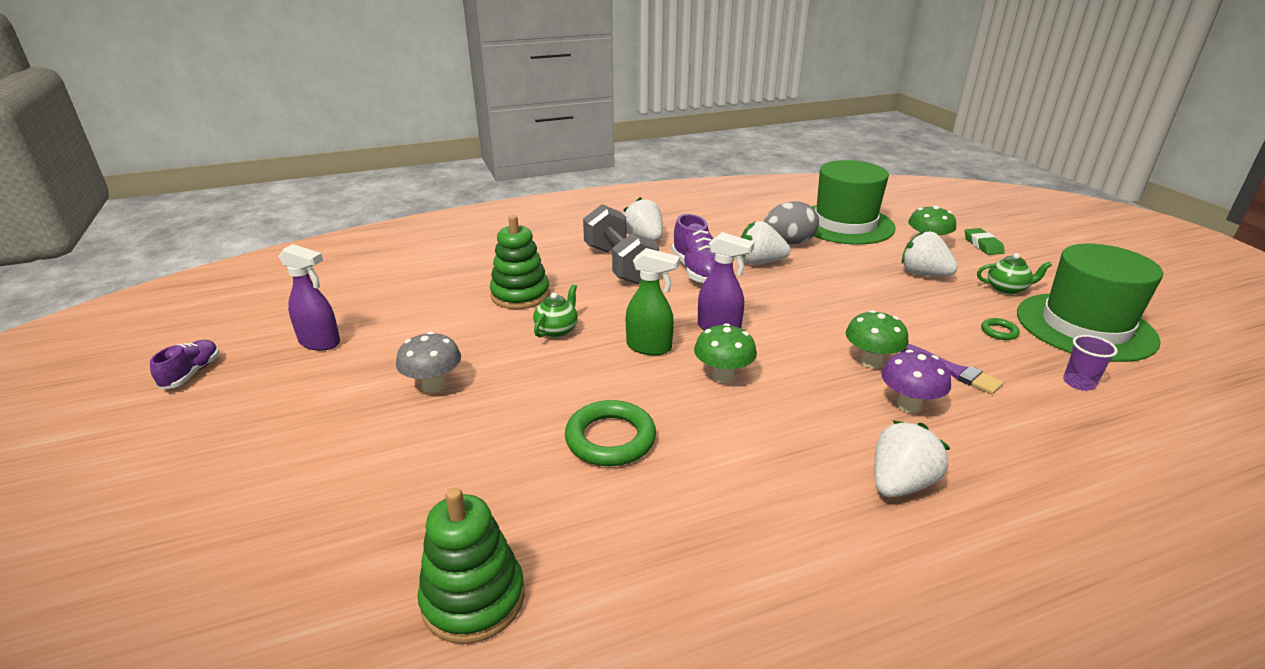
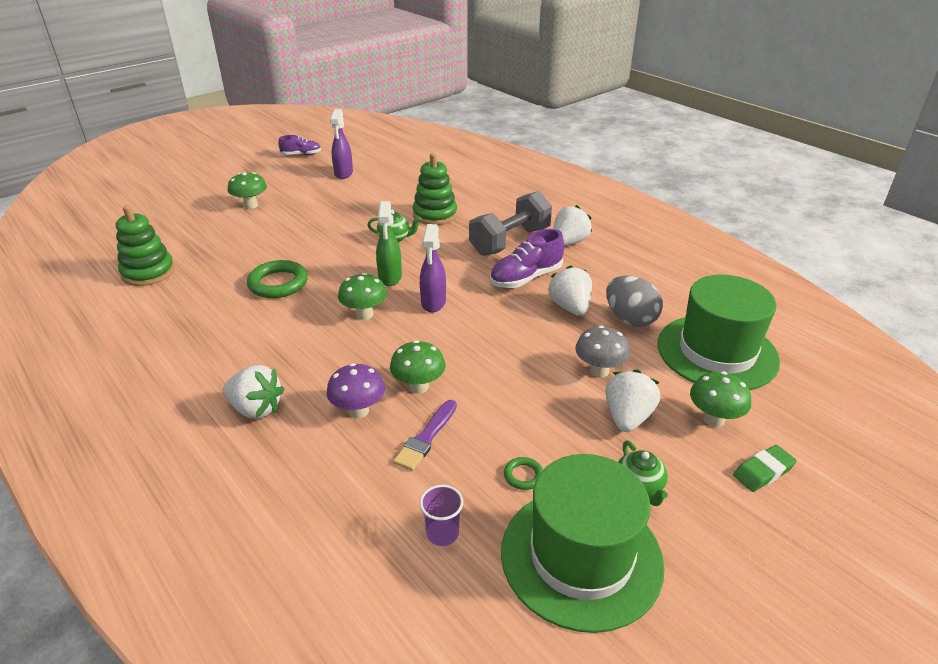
camera: 70 degrees right, 5 degrees up
(327, 447) = (251, 205): none -> green mushroom
(433, 386) = (313, 216): grey mushroom -> grey mushroom (599, 371)

